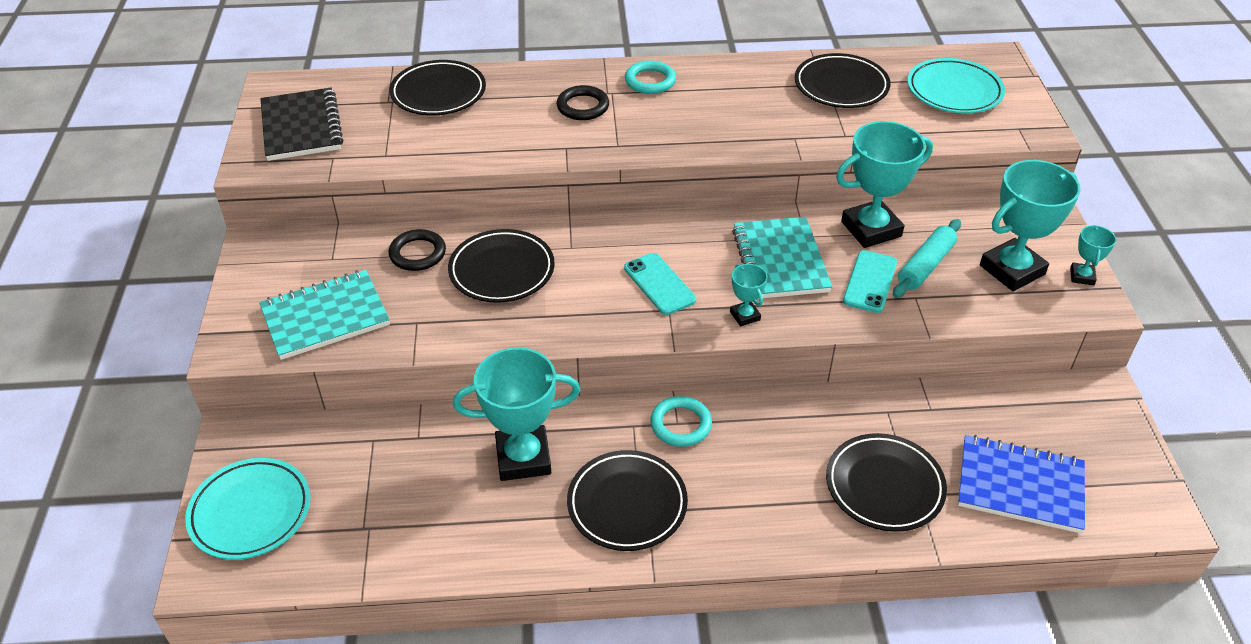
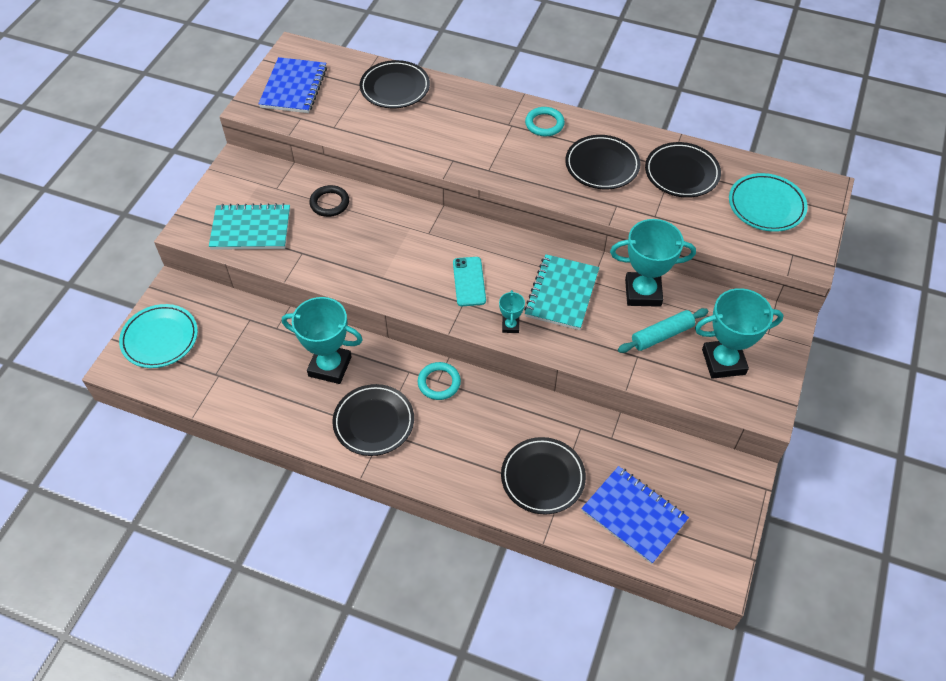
camera: 25 degrees right, 10 degrees up
(301, 127) = (294, 87): black notebook -> blue notebook
(502, 270) = (374, 234): black plate -> black plate (602, 165)
(583, 106) = (484, 130): black ring -> none
(870, 282) = (613, 333): turquoise phone -> none
(1082, 276) = (772, 386): turquoise trophy -> none

